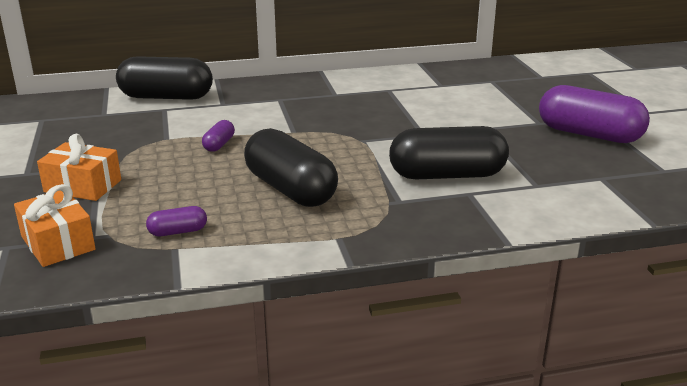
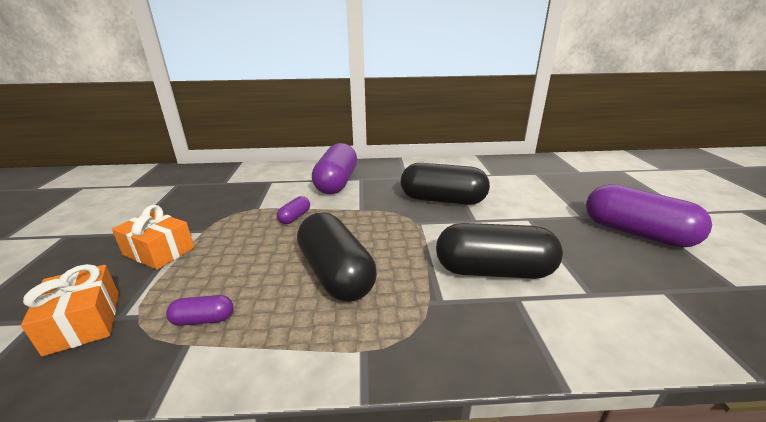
camera: 10 degrees right, 0 degrees up
(166, 97) = (277, 172): black capsule -> black capsule (442, 200)
(251, 105) = (336, 182): none -> purple capsule

